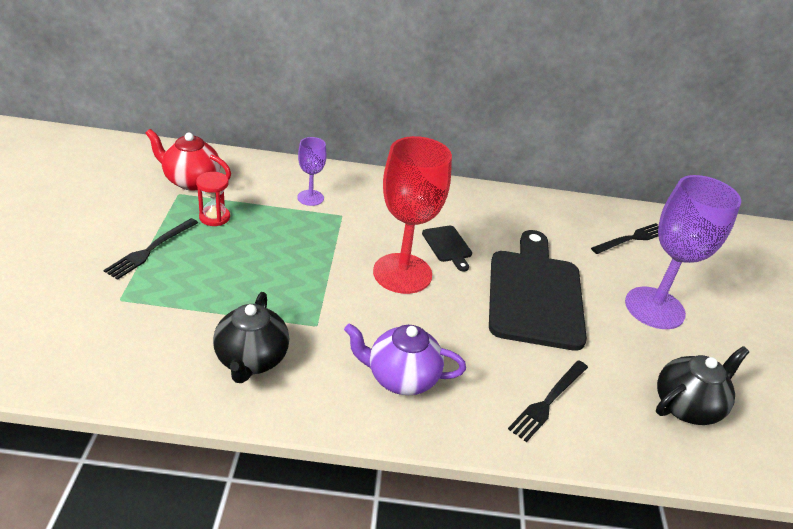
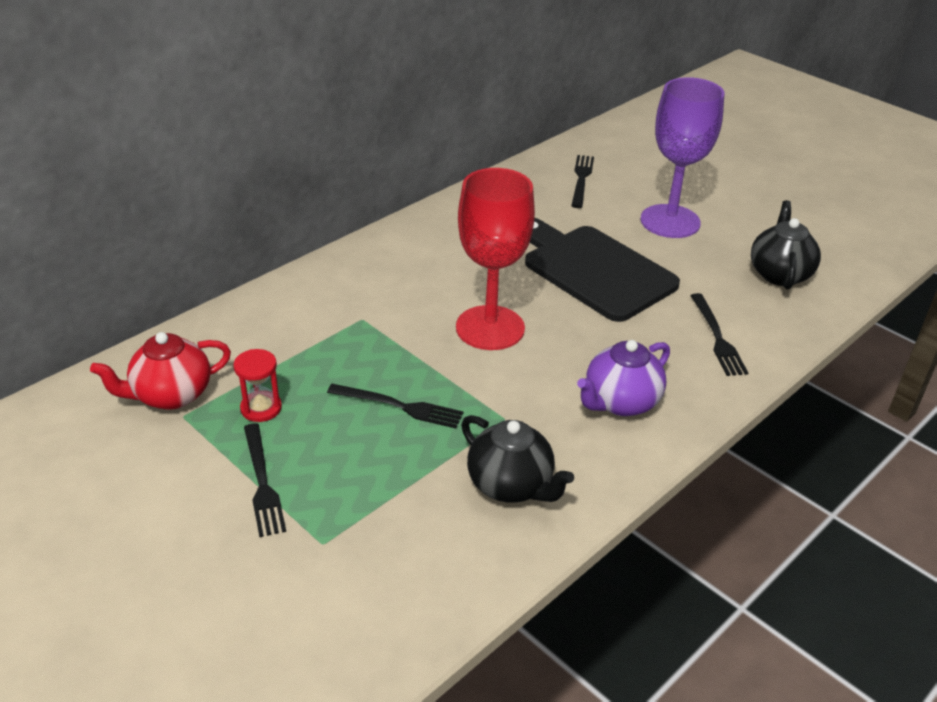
camera: 45 degrees left, 0 degrees up
(276, 271) = (399, 406): none -> black fork
(310, 198) = (309, 324): purple goblet -> none
(448, 246) = (482, 280): black cutting board -> none

